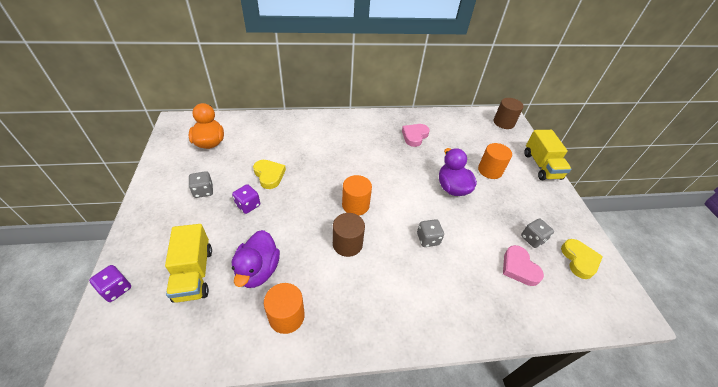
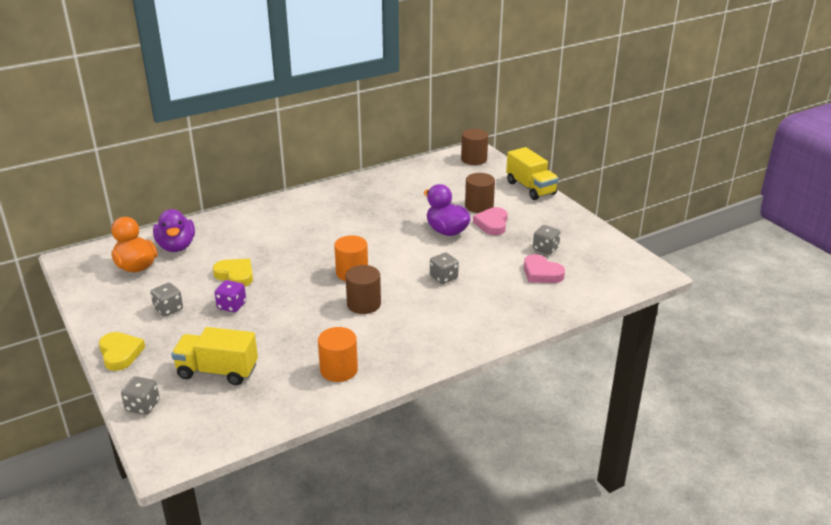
camera: 20 degrees left, 15 degrees down
(116, 289) = (142, 406): purple dice -> grey dice
(194, 273) = (217, 371): yellow truck -> yellow truck turned 135 degrees clockwise
(258, 270) = (284, 349): purple duck -> purple duck (176, 246)
(414, 136) = (380, 197): pink heart -> pink heart (492, 224)
(490, 170) = (479, 206): orange cylinder -> brown cylinder
(579, 260) = (594, 252): yellow heart -> yellow heart (120, 353)

